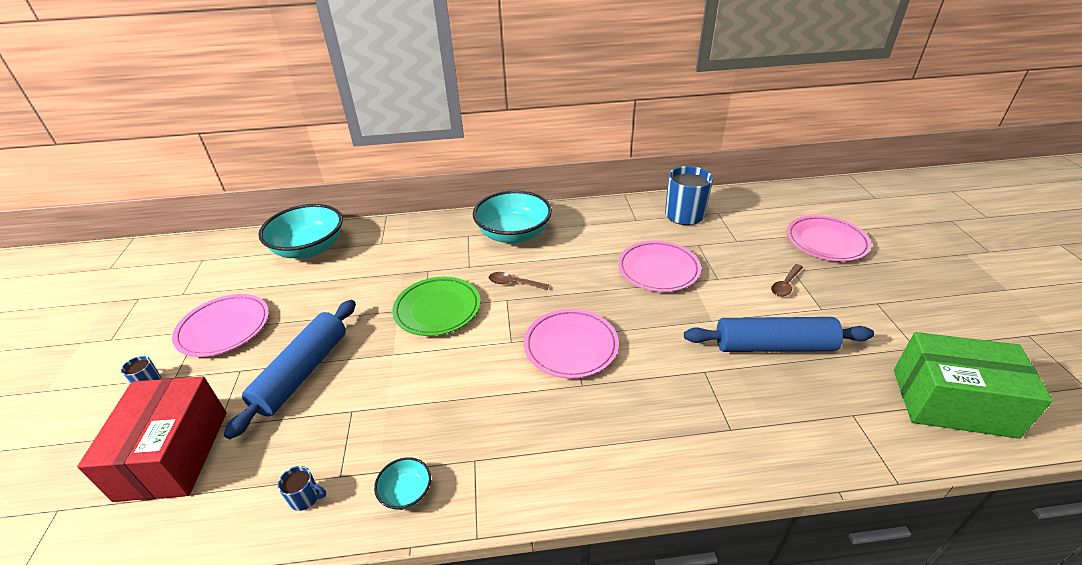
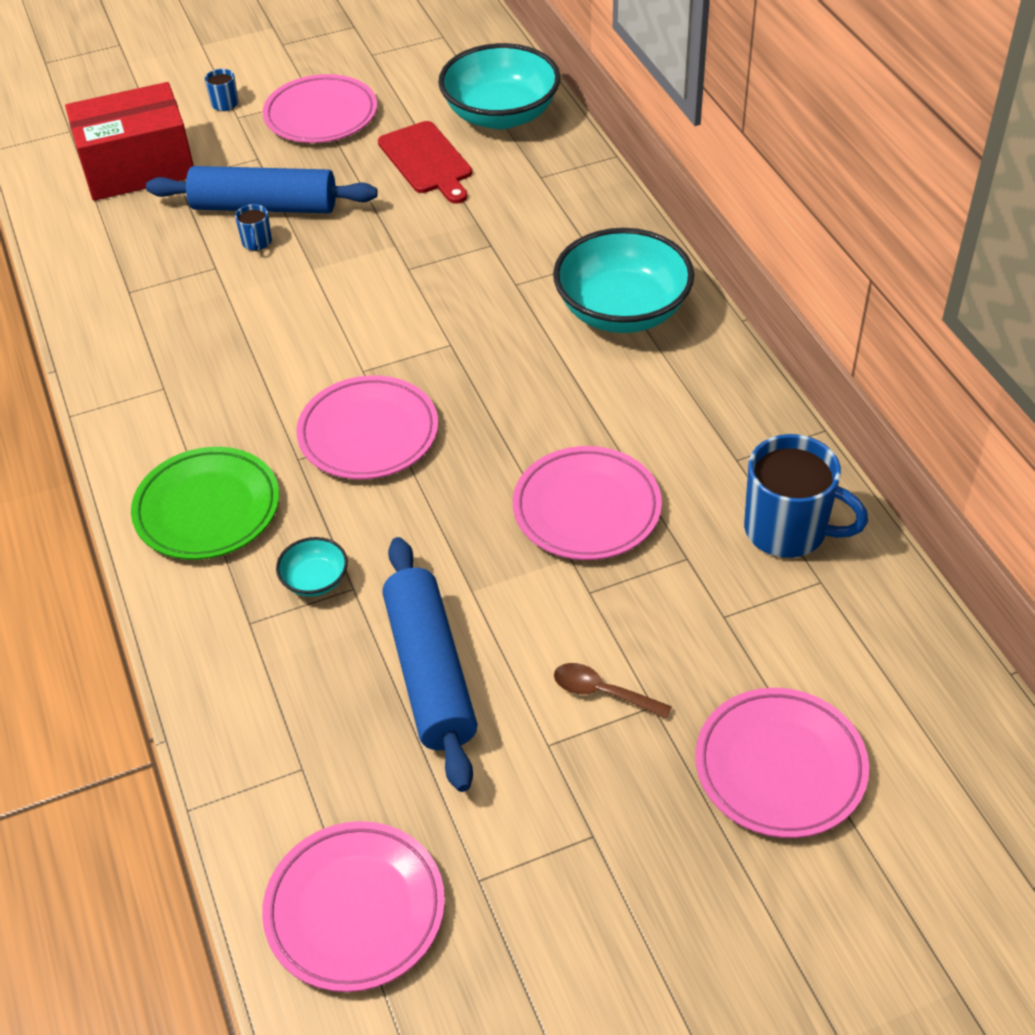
camera: 75 degrees right, 10 degrees up
(305, 498) = (100, 278): blue mug -> blue mug (257, 242)
(325, 285) = (427, 161): none -> red cutting board
(406, 492) = (115, 347): turquoise bowl -> turquoise bowl (315, 580)
(437, 309) = (408, 281): green plate -> green plate (207, 509)
(514, 283) = (491, 342): brown spoon -> none
(952, 402) = (355, 910): green box -> pink plate

